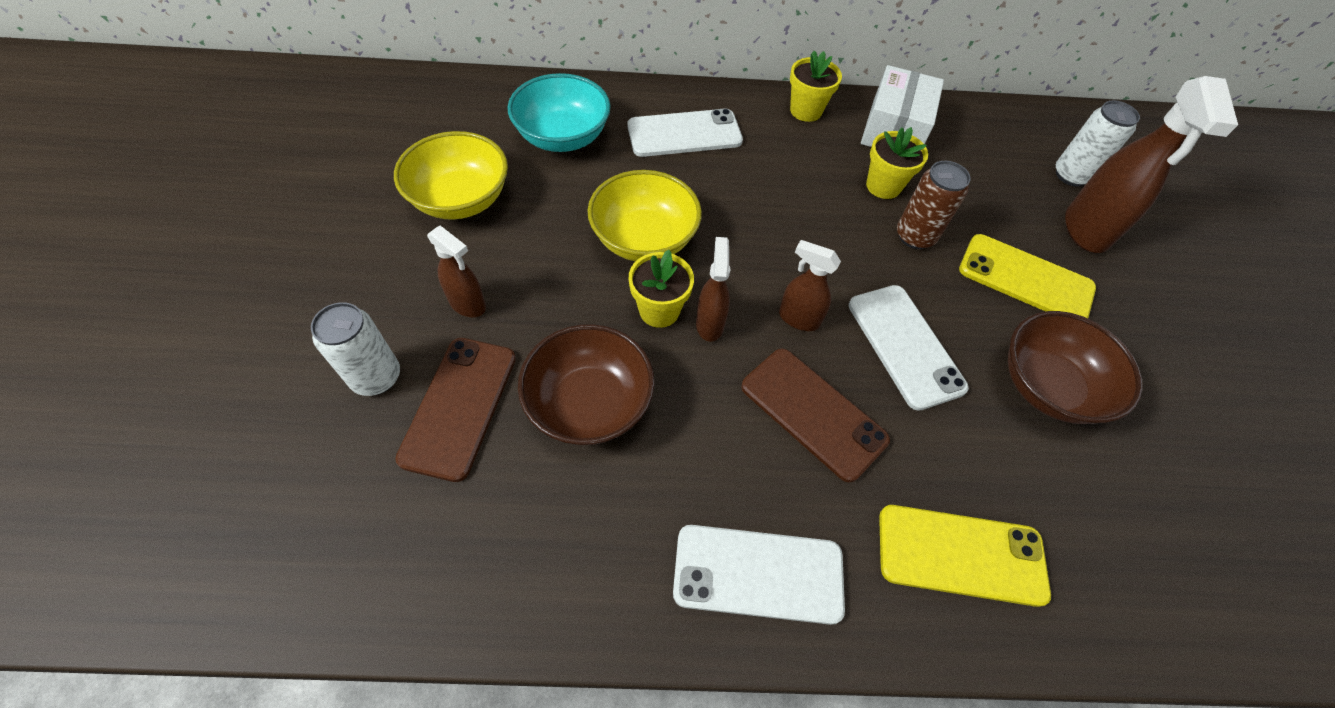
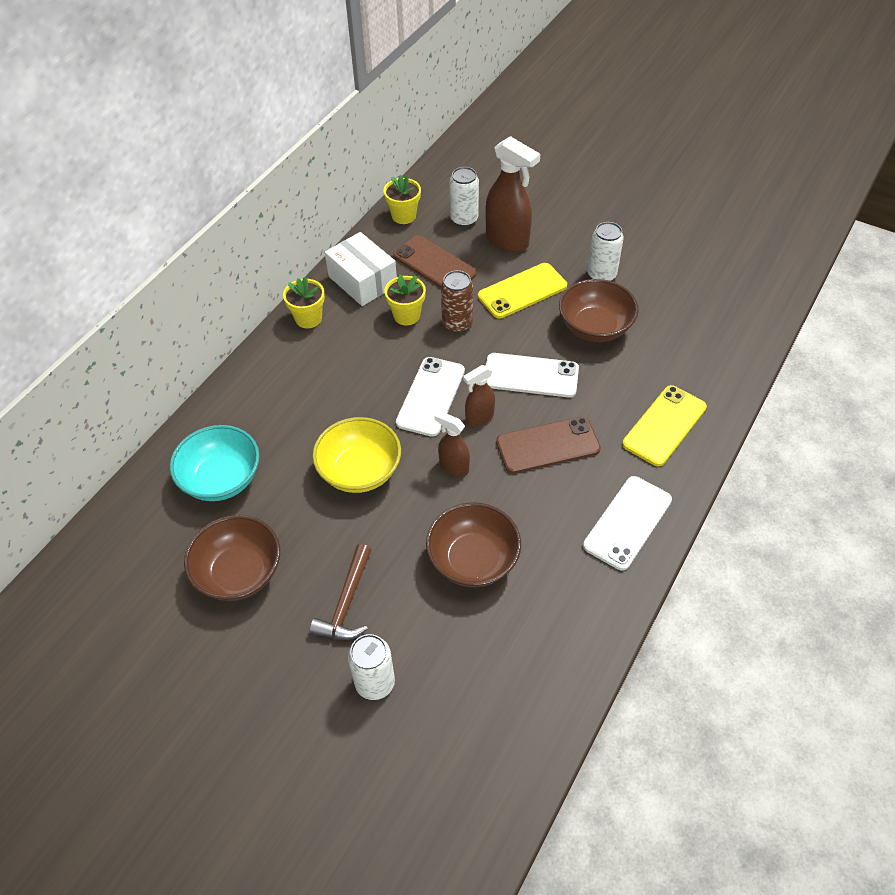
camera: 55 degrees left, 5 degrees down
(459, 406) = (430, 637): brown phone -> brown phone (434, 264)
(461, 199) = (239, 573): yellow bowl -> brown bowl
(468, 304) = (346, 603): brown spray bottle -> brown hammer
(659, 310) = (425, 489): yellow flower pot -> yellow flower pot (404, 216)
(684, 134) = (276, 400): white phone -> white phone (430, 396)
(1141, 356) = (601, 275): none -> white can

